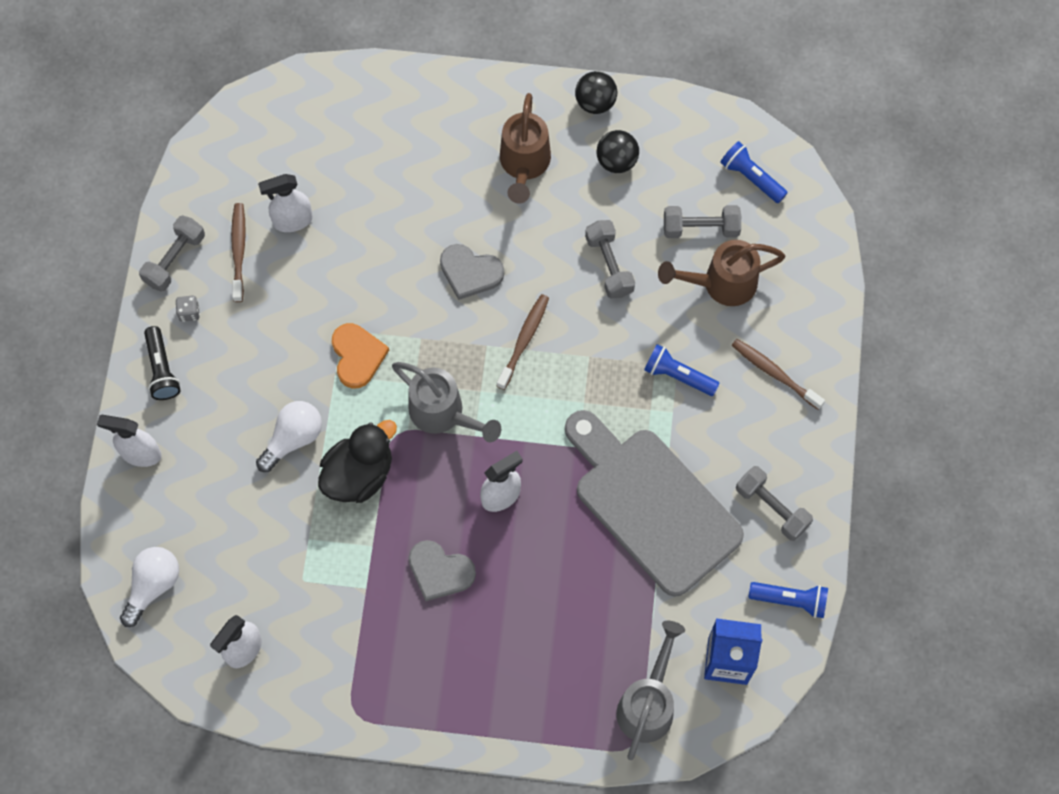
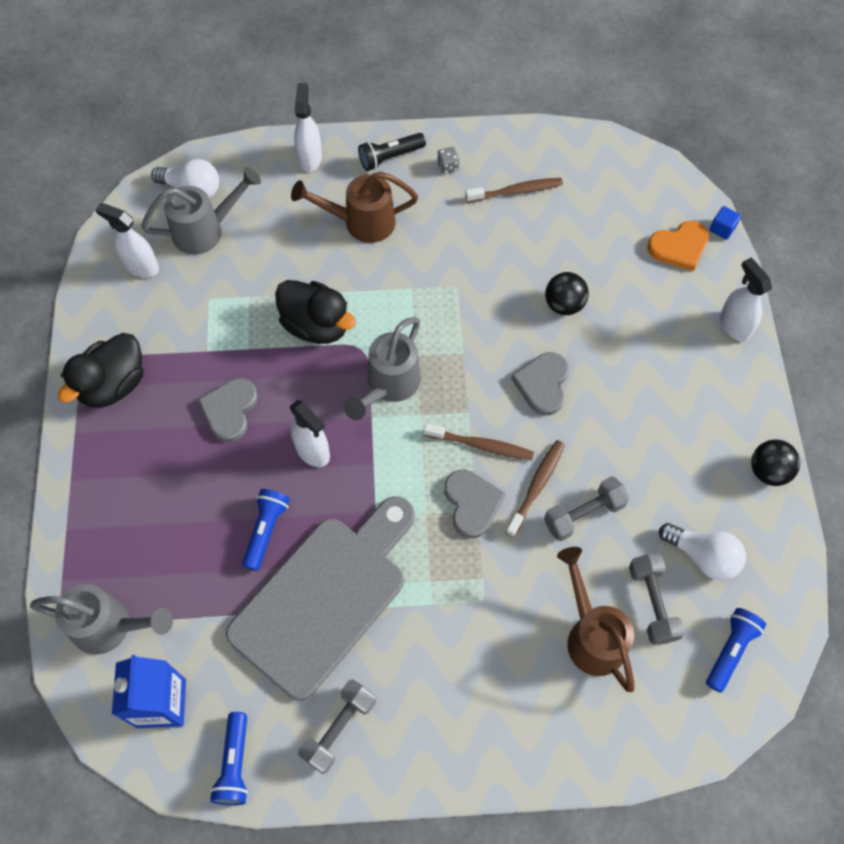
camera: 80 degrees right, 5 degrees down
(174, 259) = (495, 146): grey dumbbell -> none
(212, 576) = (205, 230): none -> grey watering can
(292, 220) = (557, 226): white spray bottle -> white spray bottle (734, 325)
(293, 439) = (342, 267): white light bulb -> white light bulb (702, 556)
(331, 70) = (722, 229): none -> blue cube
(357, 356) = (433, 303): orange heart -> orange heart (679, 247)
(387, 687) = (113, 385): none -> black duck
(524, 165) = (674, 414): brown watering can -> brown watering can (361, 222)
(581, 359) = (472, 503): none -> grey heart
(616, 161) = (706, 503): black ball -> black ball (564, 304)
(678, 376) = (473, 604): blue flashlight -> blue flashlight (266, 530)
(774, 373) = (498, 710): brown toothbrush -> brown toothbrush (536, 486)

